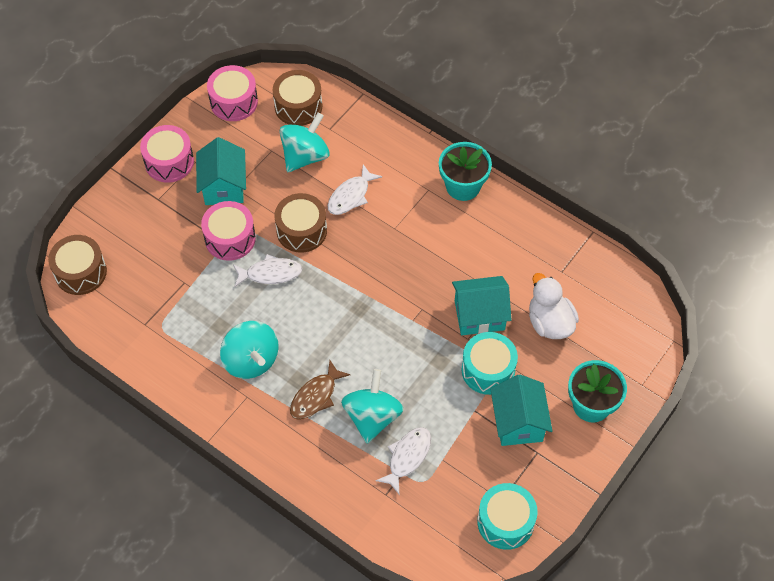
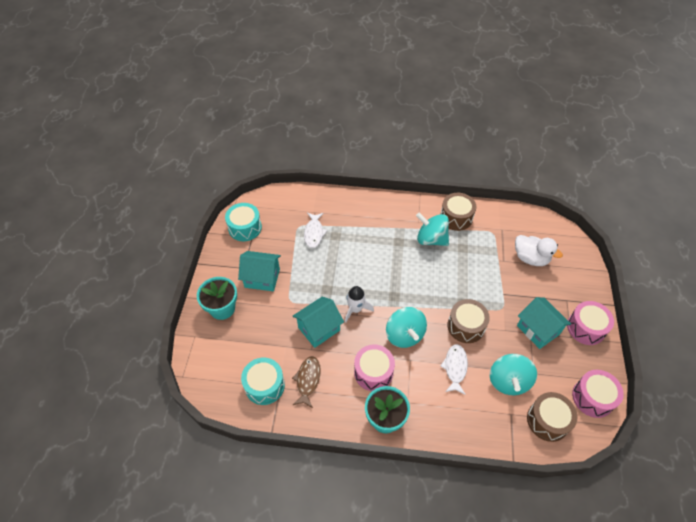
camera: 150 degrees right, 5 degrees down
(80, 272) = (561, 238): brown drum -> brown drum (456, 217)
(230, 238) = (503, 298): pink drum -> pink drum (373, 372)
(270, 273) = (461, 290): white fish -> none
(315, 396) = (383, 238): brown fish -> brown fish (308, 380)
(372, 417) = (345, 243): turquoise spinning top -> turquoise spinning top (404, 335)
(419, 316) = (356, 309): none -> white rocket
(488, 370) = (295, 298): turquoise drum -> turquoise drum (264, 385)
(518, 422) = (262, 278): turquoise house -> turquoise house turned 45 degrees counterclockwise
(549, 322) = (271, 347): white duck -> white duck (530, 258)

